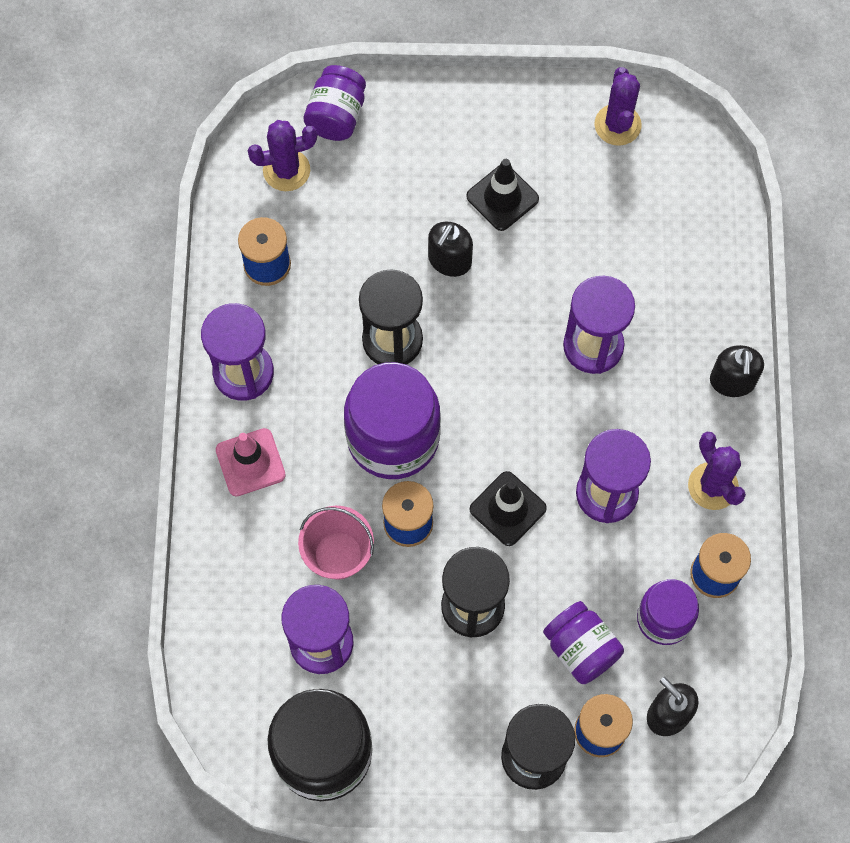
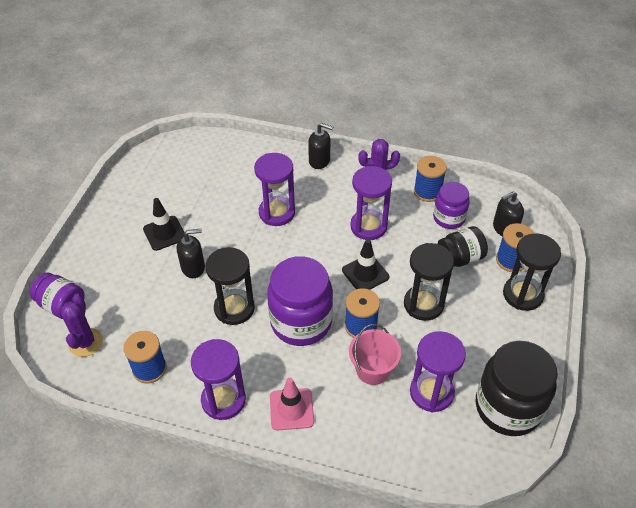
camera: 75 degrees left, 20 degrees down
(449, 260) = (193, 267): black soap dispenser -> black soap dispenser turned 60 degrees counterclockwise
(581, 649) = (460, 258): purple jar -> black jar
(617, 125) = (146, 173): purple cactus -> none

